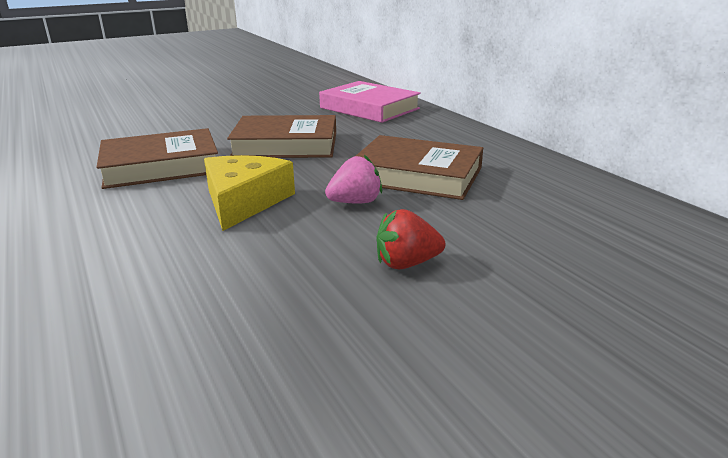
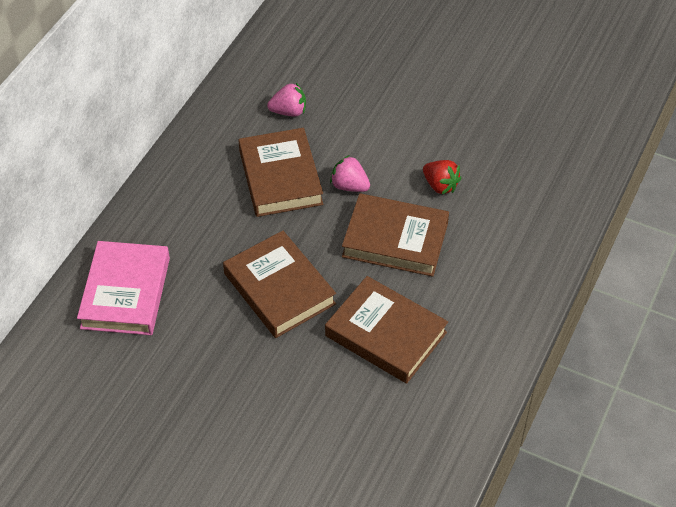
camera: 125 degrees left, 25 degrees up
(244, 201) = (395, 240): yellow cheese -> brown book
(406, 263) = (400, 131): red strawberry -> red strawberry (440, 185)
(523, 205) = (289, 111): none -> pink strawberry

